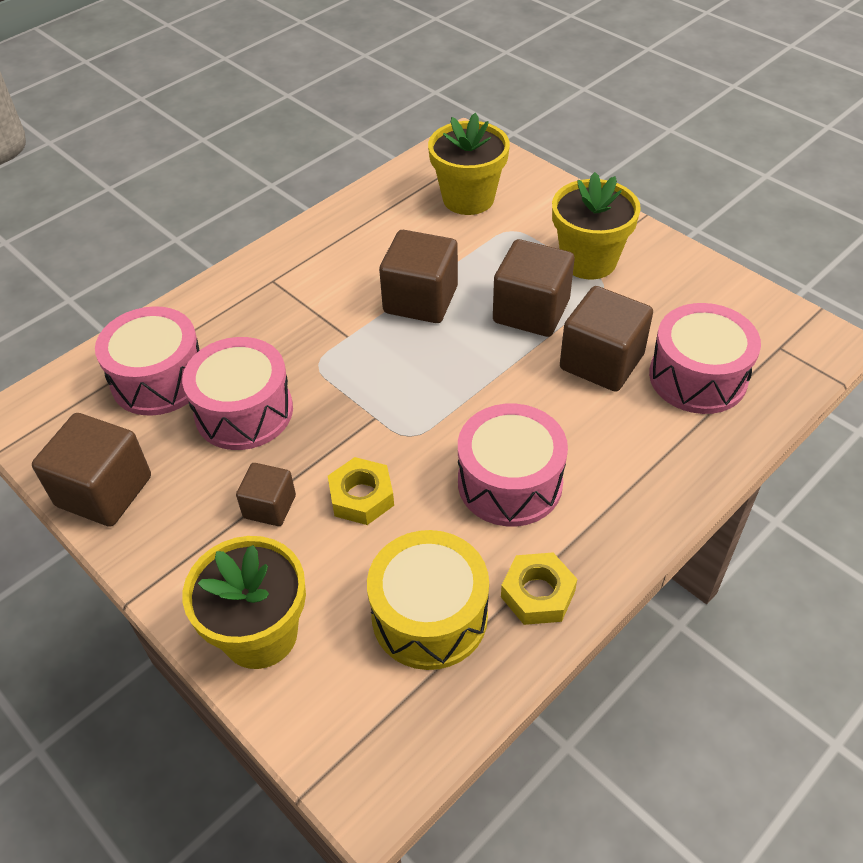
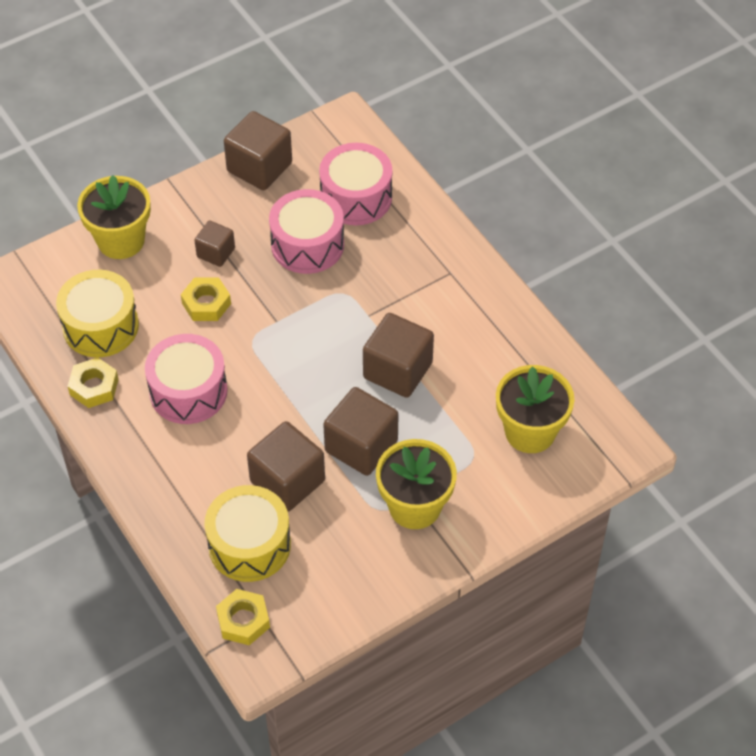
camera: 100 degrees right, 5 degrees up
(698, 377) = (249, 545): pink drum -> yellow drum
(790, 363) = (243, 620): none -> yellow nut

